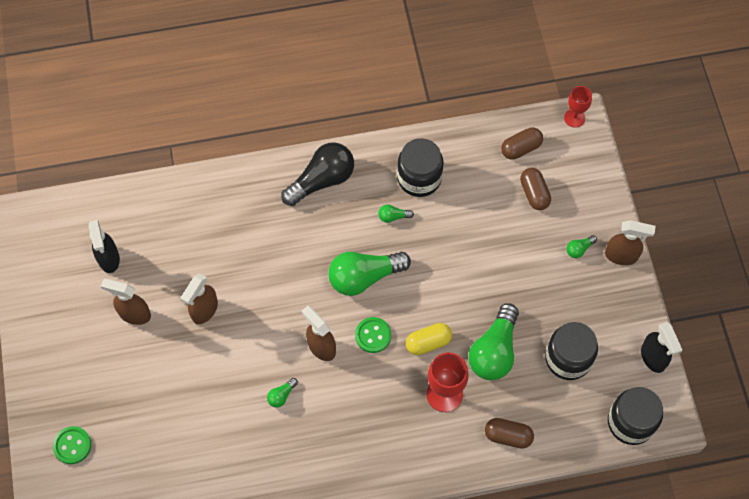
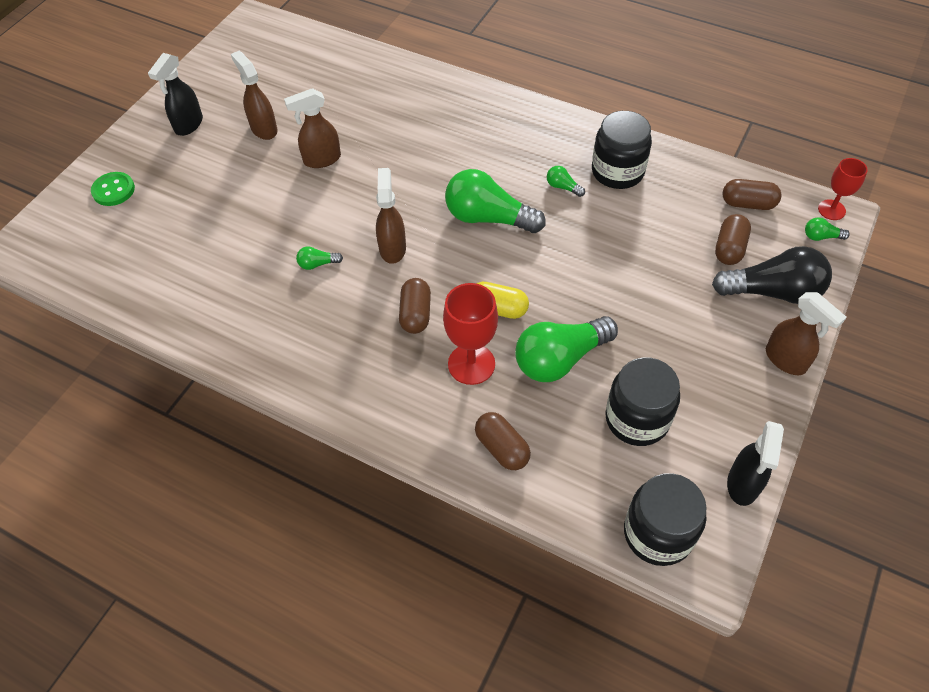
camera: 40 degrees right, 10 degrees down
(109, 259) = (286, 81): black spray bottle -> black spray bottle (188, 125)
(322, 180) = (522, 124): black light bulb -> black light bulb (773, 292)
(373, 335) = (450, 269): green button -> none
(380, 385) = (415, 314): none -> brown capsule
(579, 249) = (739, 325): green light bulb -> green light bulb (821, 237)

